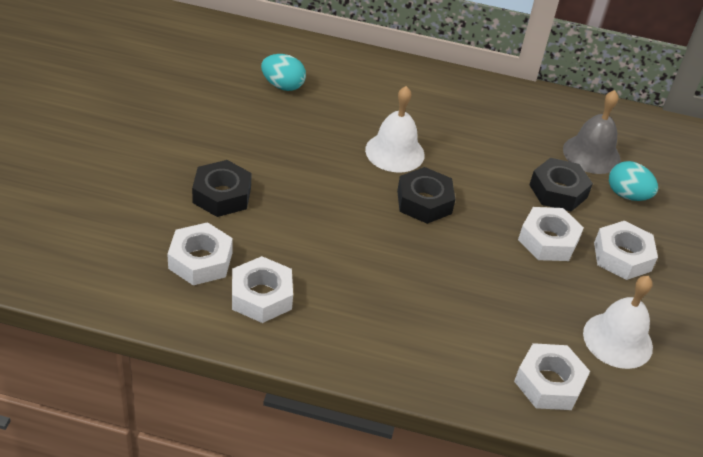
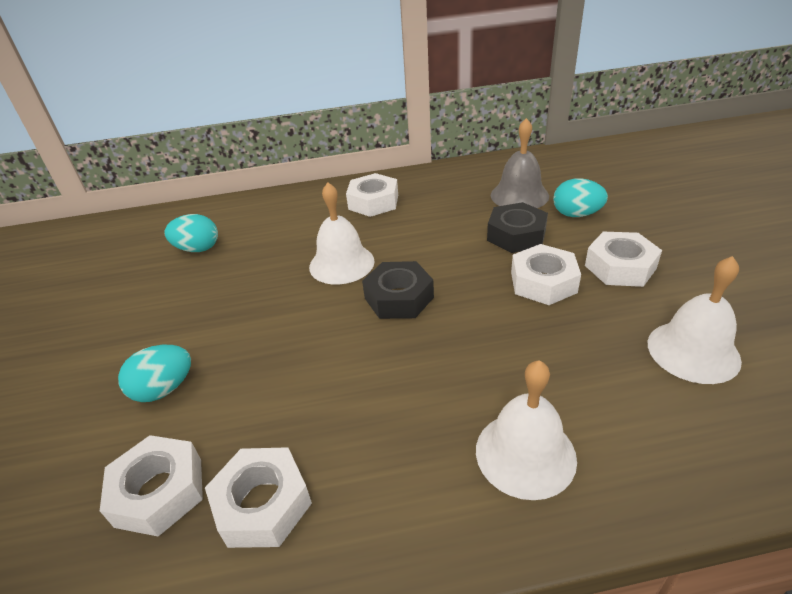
camera: 15 degrees left, 5 degrees down
(222, 195) = (164, 389): black nut -> turquoise egg
(443, 344) = (525, 454): none -> white bell
(549, 383) = (674, 441): white nut -> white nut (373, 202)

